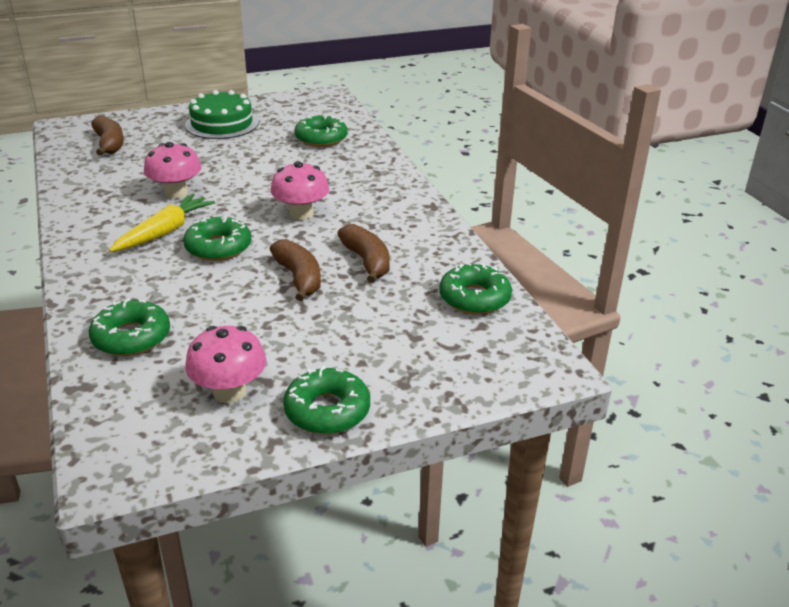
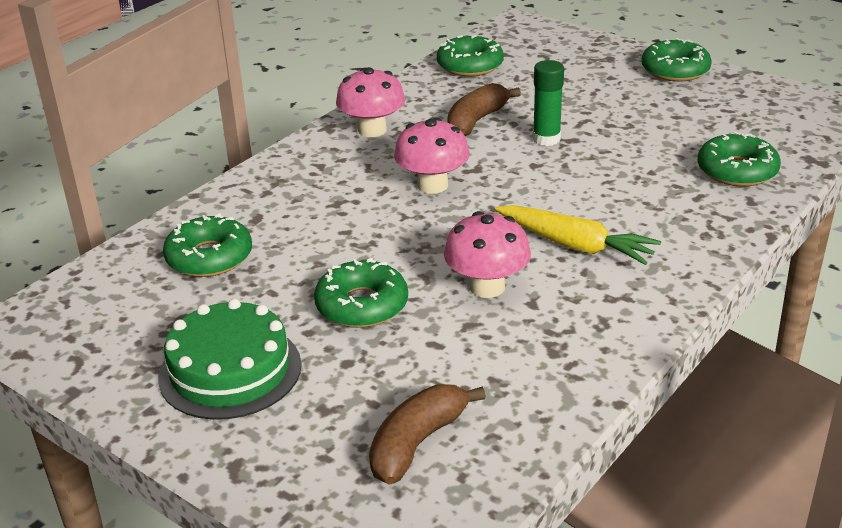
camera: 120 degrees left, 0 degrees up
(164, 232) = (575, 245): yellow carrot -> yellow carrot turned 150 degrees counterclockwise
(218, 247) = (557, 199): green donut -> green donut (362, 305)
(229, 392) = (717, 106): pink mushroom -> pink mushroom (372, 130)
(299, 278) = (546, 139): brown banana -> green glue stick

